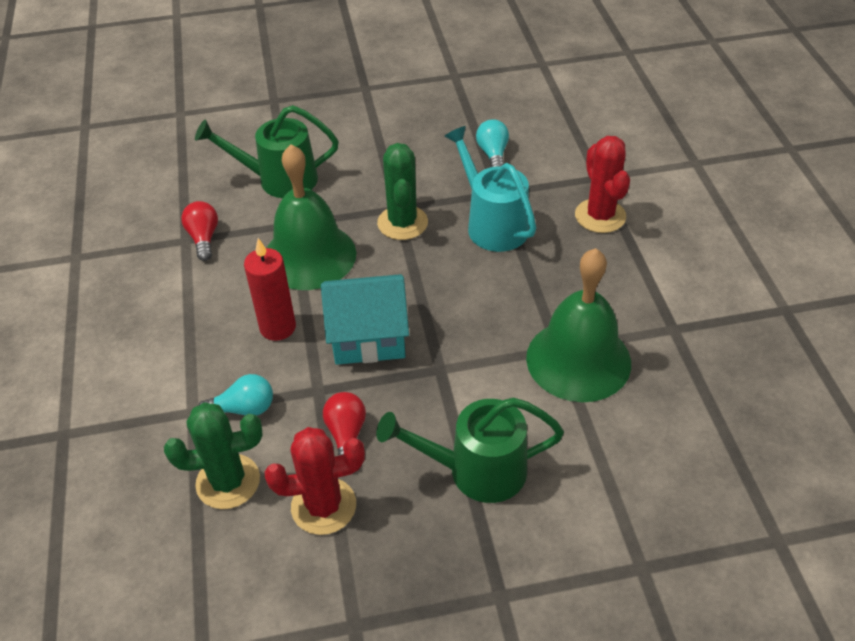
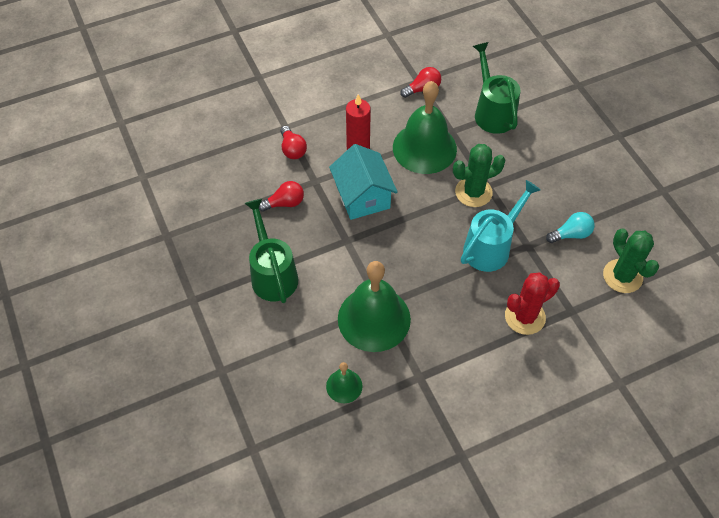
camera: 75 degrees right, 10 degrees up
(228, 482) = (242, 157): green cactus -> green cactus (622, 276)
(243, 409) = (292, 149): turquoise light bulb -> red light bulb
(323, 506) = (235, 204): red cactus -> none
(681, 411) = (344, 386): none -> green bell

